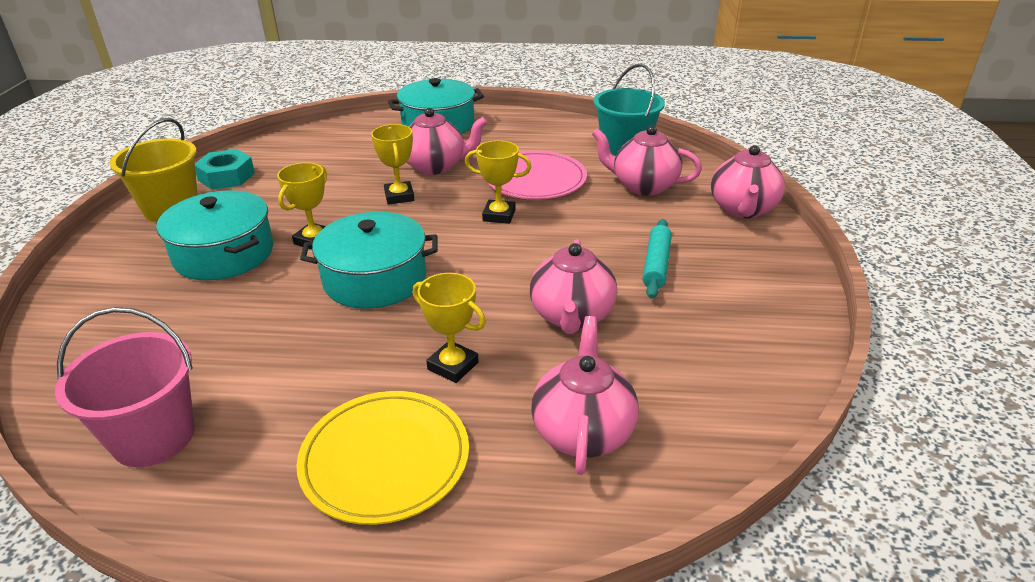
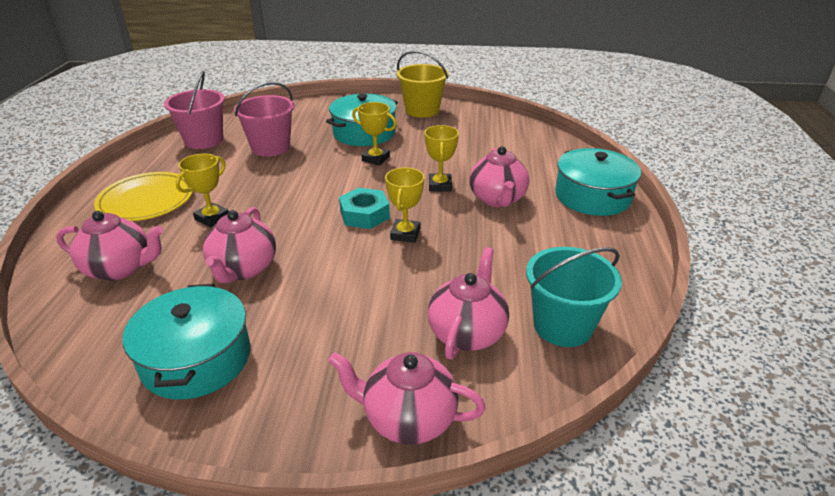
camera: 90 degrees right, 0 degrees up
(226, 176) = (468, 119): turquoise nut -> turquoise nut (364, 214)
(231, 341) = (270, 147): none -> pink bucket
(375, 279) = (321, 184): turquoise pot -> turquoise pot (196, 359)
(399, 196) = (440, 185): yellow trophy -> yellow trophy turned 75 degrees counterclockwise
(535, 180) = (476, 255): pink plate -> none
(571, 316) = (243, 269): pink teapot -> pink teapot turned 90 degrees counterclockwise
(656, 264) = (303, 325): turquoise rolling pin -> none

